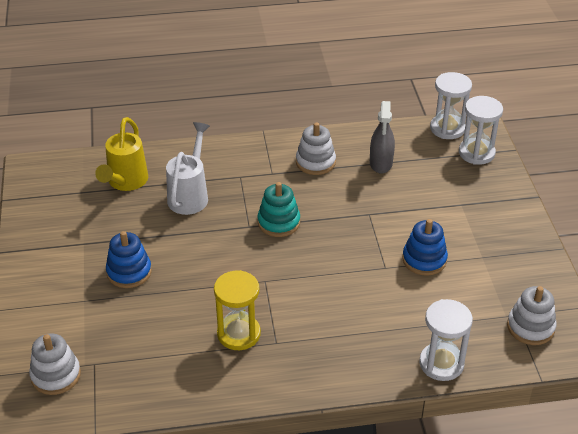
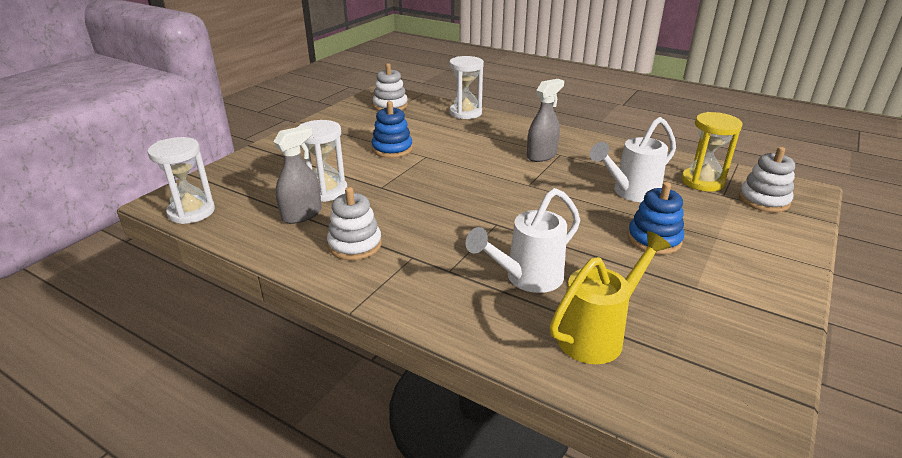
camera: 140 degrees left, 10 degrees down
(175, 318) = (630, 193): none -> white watering can
(238, 334) = (584, 167): yellow hourglass -> yellow hourglass (702, 182)
(278, 222) = (465, 214): turquoise stacking toy -> none
(290, 329) = (541, 155): none -> grey spray bottle
(476, 153) = (218, 184): white hourglass -> white hourglass (326, 191)

